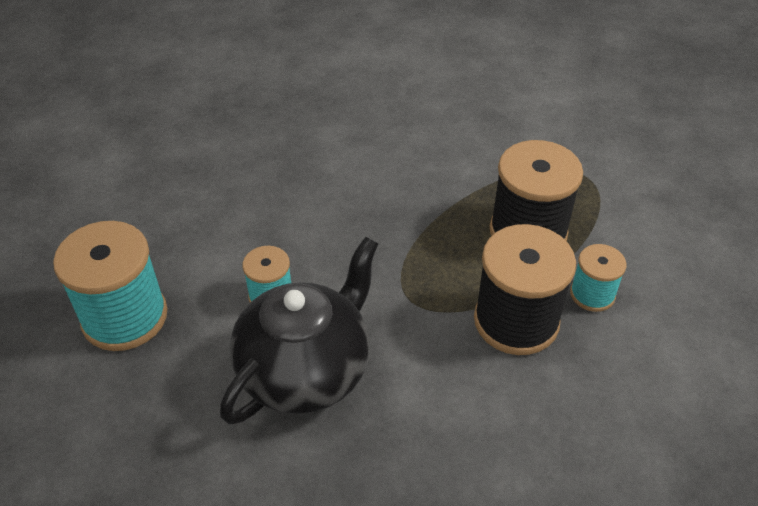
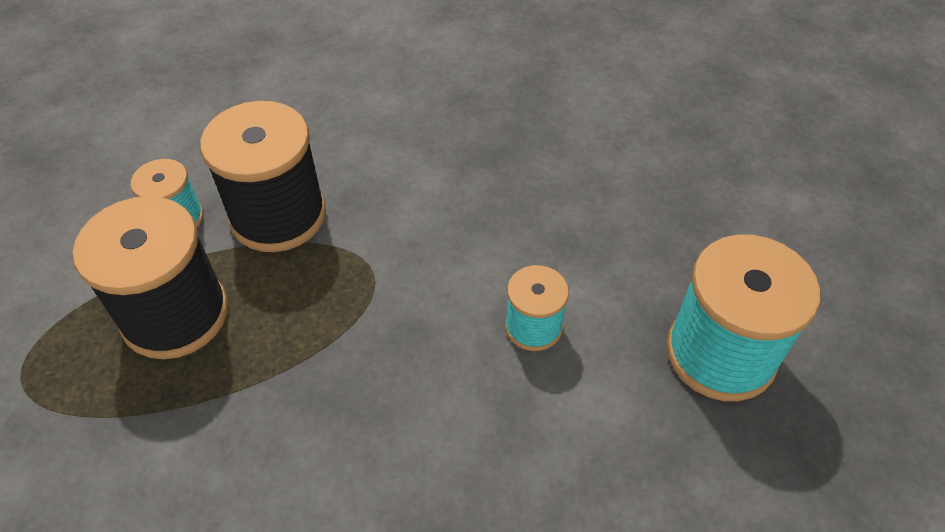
camera: 160 degrees left, 5 degrees up
(306, 370) = (519, 230): black teapot -> none

